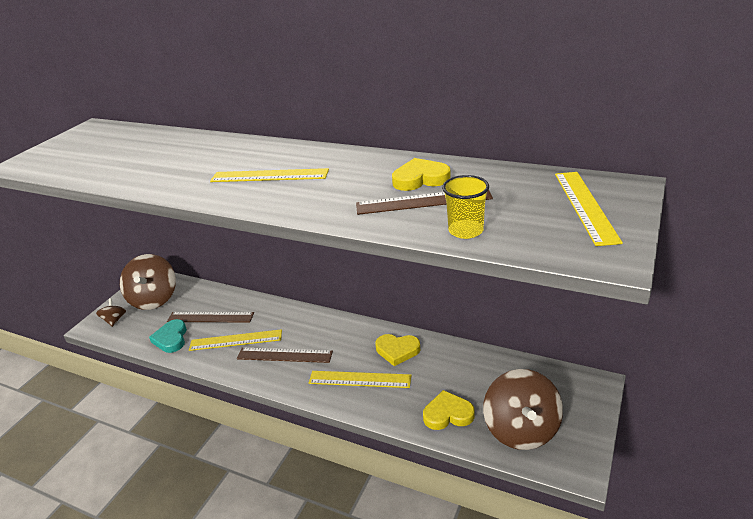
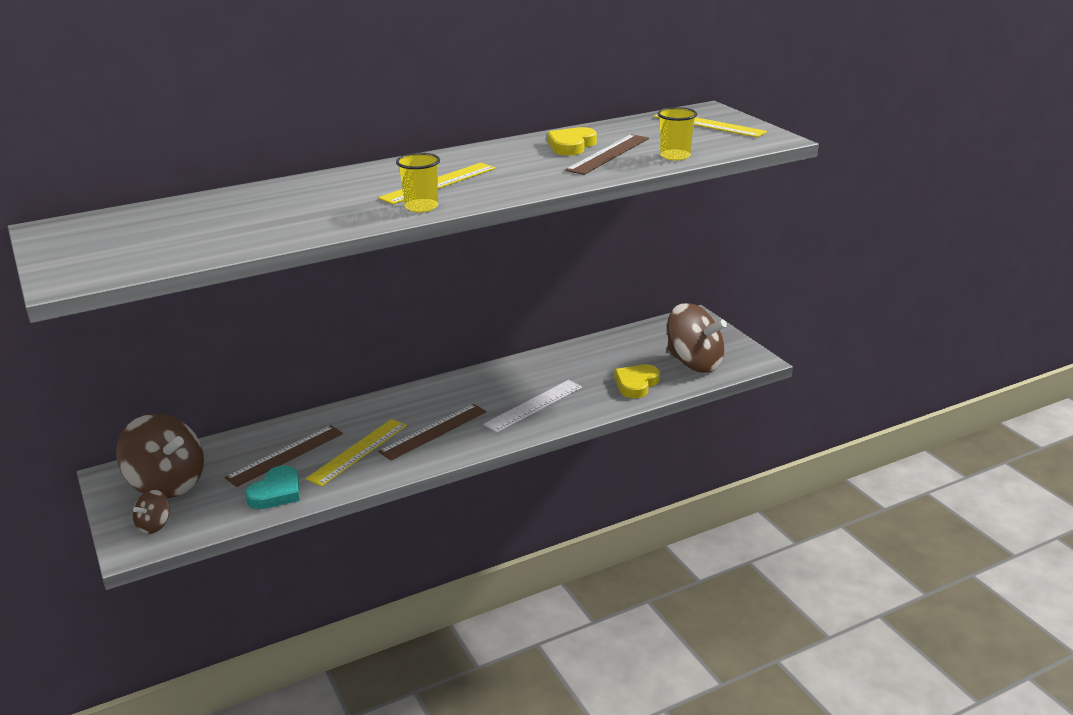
camera: 55 degrees left, 5 degrees down
(114, 320) = (154, 525): brown spinning top -> brown spinning top turned 90 degrees counterclockwise
(171, 338) = (276, 492): turquoise heart -> turquoise heart turned 90 degrees counterclockwise
(214, 192) = (421, 207): none -> yellow cup
(359, 379) = (534, 405): yellow ruler -> white ruler
(397, 351) = (528, 374): yellow heart -> none

